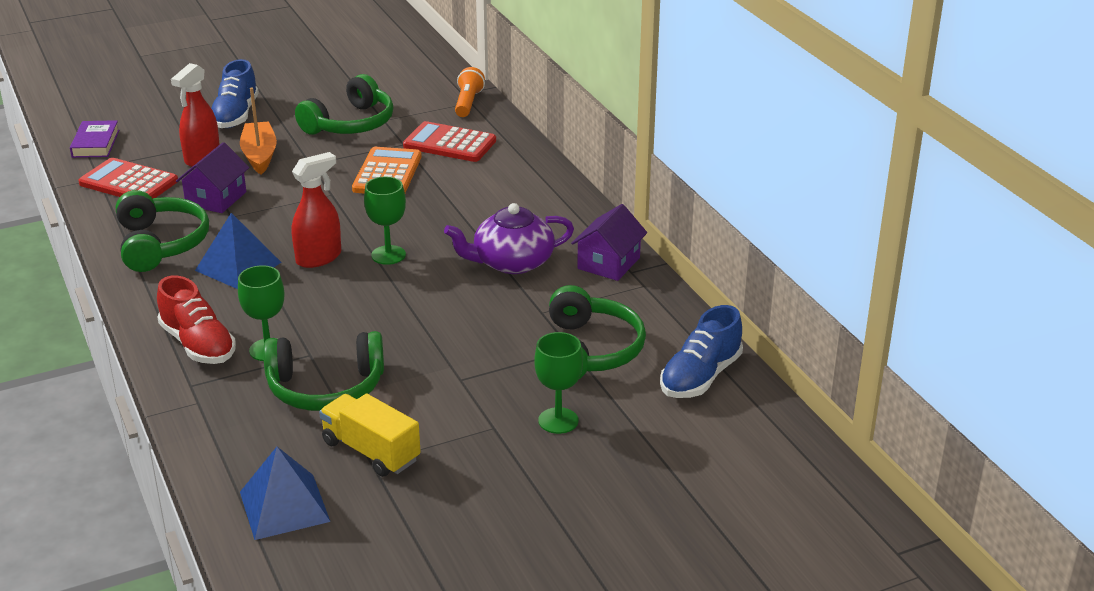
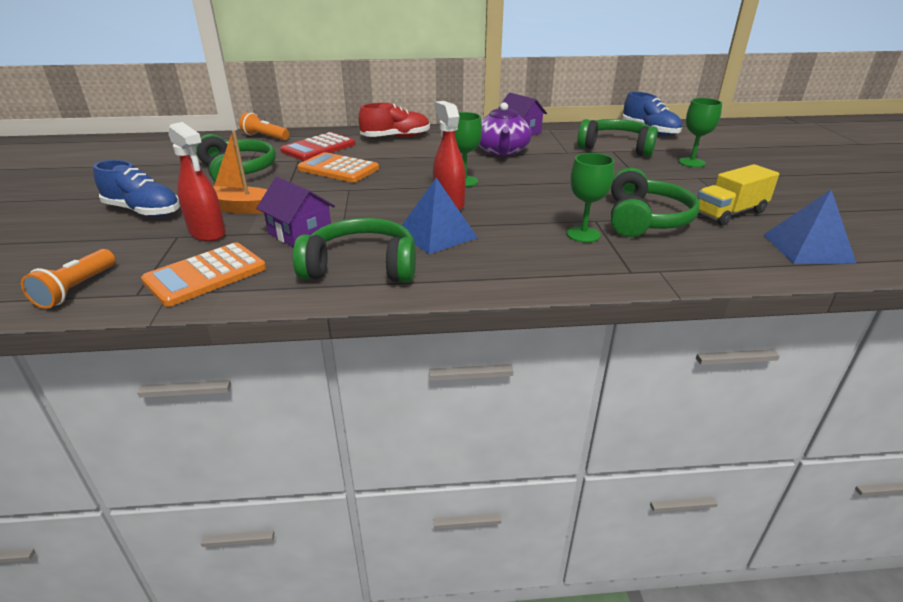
camera: 70 degrees left, 0 degrees up
(95, 143) = (76, 289): purple book -> orange flashlight
(129, 182) = (205, 275): red calculator -> orange calculator
(198, 345) = (563, 263): red shoe -> red shoe (396, 137)

